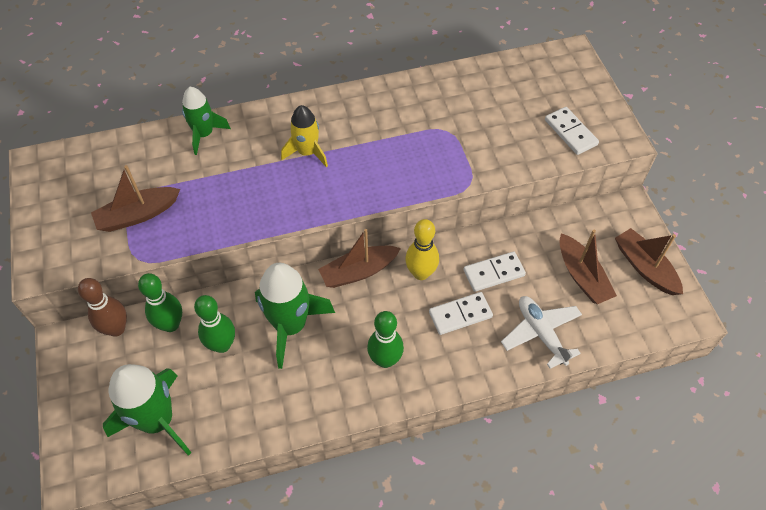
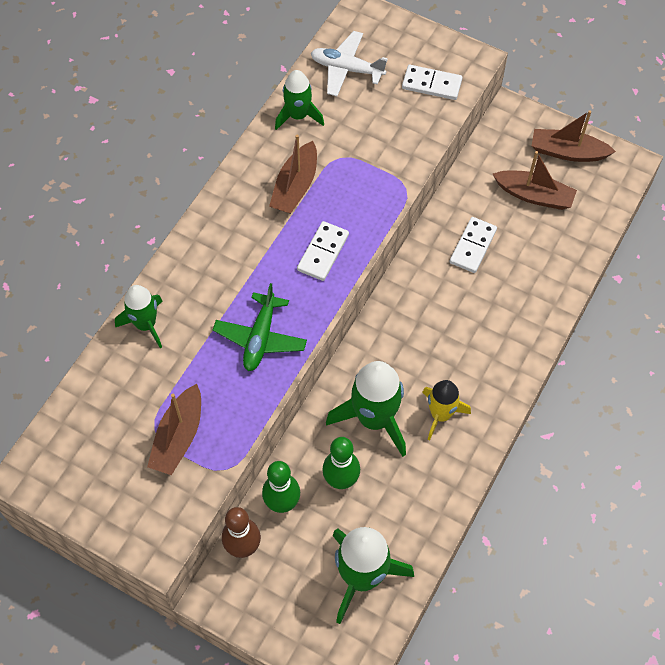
camera: 45 degrees left, 5 degrees up
(258, 199) = (260, 338): none -> green plane
(307, 152) = (252, 267): yellow rocket -> yellow rocket (440, 415)
(358, 271) = (376, 332): brown boat -> brown boat (295, 186)
(385, 360) = (470, 379): green bowling pin -> none
(421, 273) = (422, 292): yellow bowling pin -> none
(450, 86) = (298, 116): none -> green rocket
(460, 314) = (484, 299): white domino -> white domino (323, 252)
(541, 333) = (551, 263): white plane -> white plane (346, 69)

